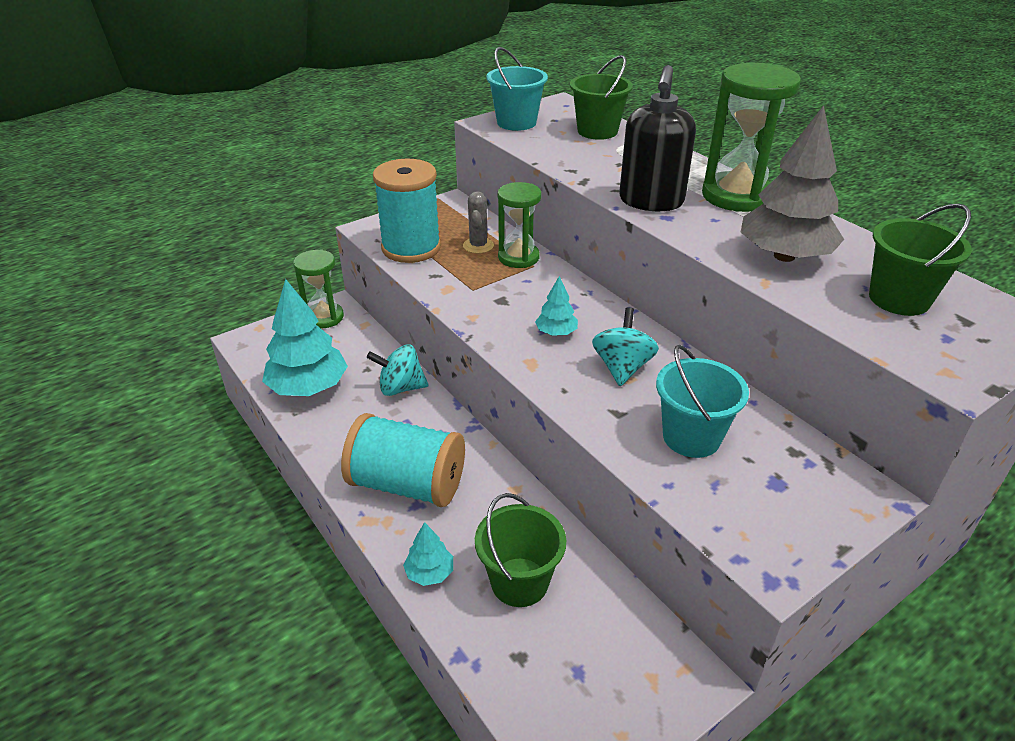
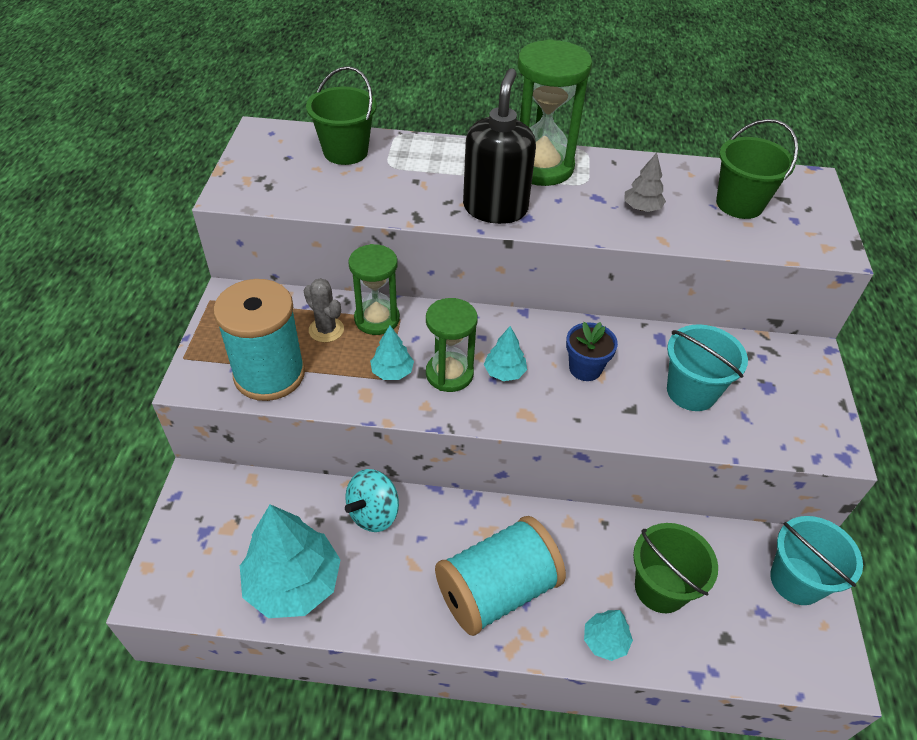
camera: 50 degrees left, 10 degrees up
(324, 317) = (201, 502): green hourglass -> green hourglass (449, 374)
(482, 288) = (392, 372): none -> turquoise tree
(516, 122) = (259, 179): turquoise bucket -> turquoise bucket (796, 580)
(622, 367) = (585, 368): turquoise spinning top -> blue flower pot
(651, 201) = (495, 208): black soap dispenser -> black soap dispenser turned 135 degrees counterclockwise
(784, 256) = (642, 208): grey tree -> grey tree, size x0.48

